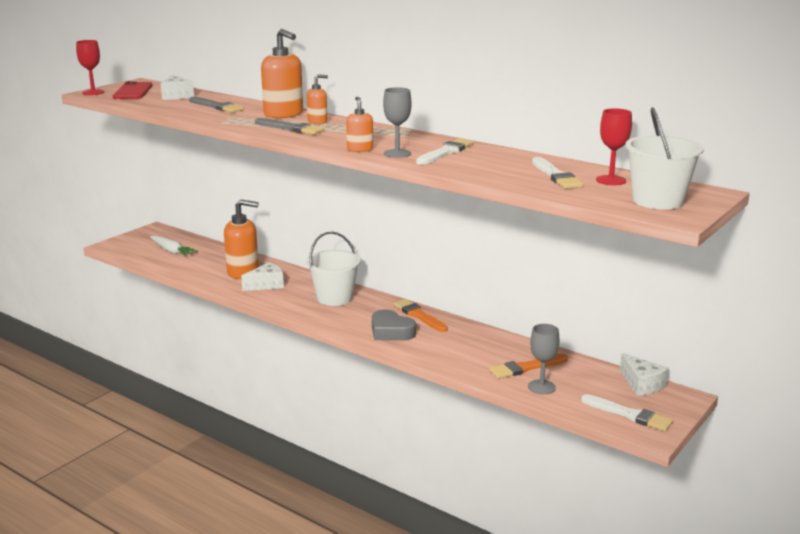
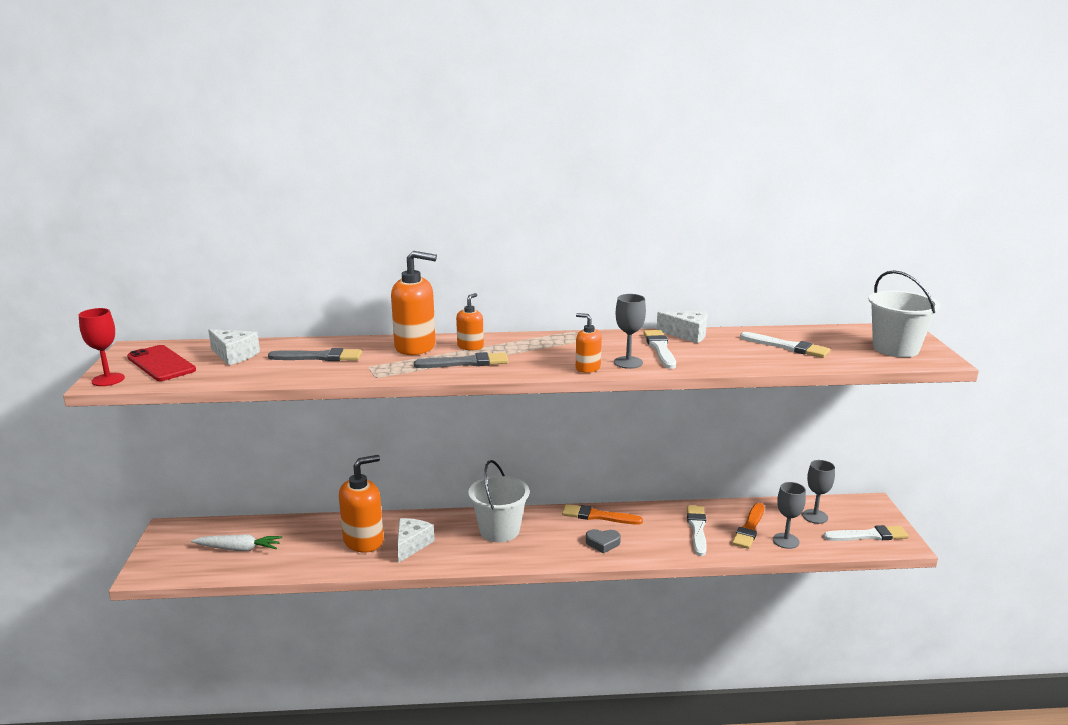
camera: 40 degrees left, 0 degrees up
(391, 331) = (603, 543): grey heart -> grey heart, size x0.65
(481, 351) = (697, 528): none -> white brush
(604, 383) = (815, 516): none -> grey goblet
(611, 180) = (828, 339): red goblet -> none
(641, 384) = (835, 505): white cheese -> white cheese (687, 334)

